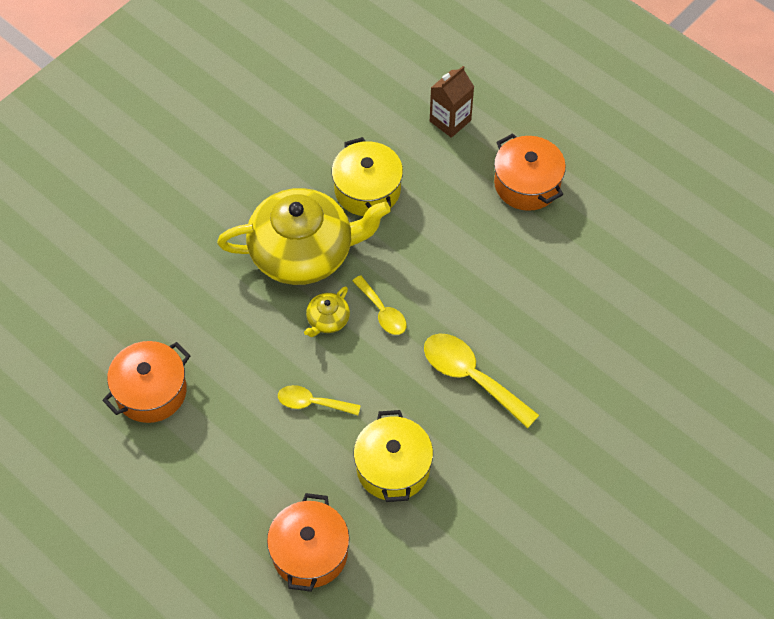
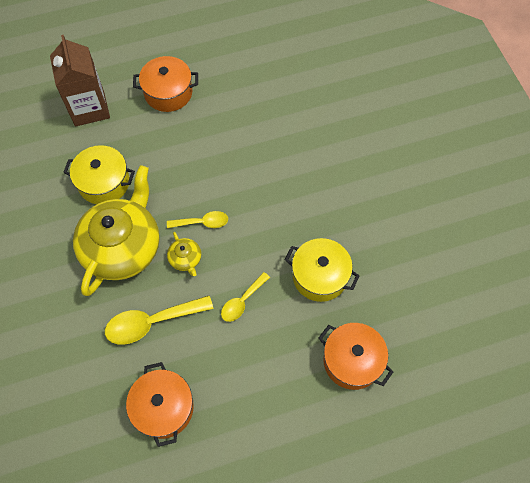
camera: 60 degrees left, 5 degrees up
(450, 121) = (89, 108): brown carton -> brown carton, size x1.56
(471, 377) = (283, 196): yellow spoon -> yellow spoon (151, 322)

